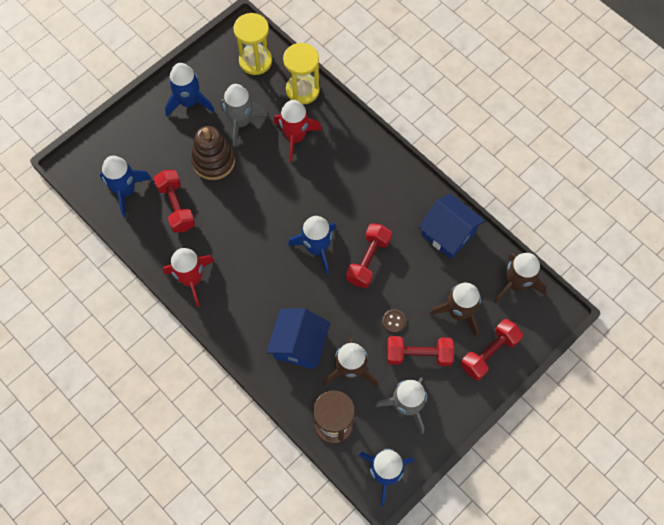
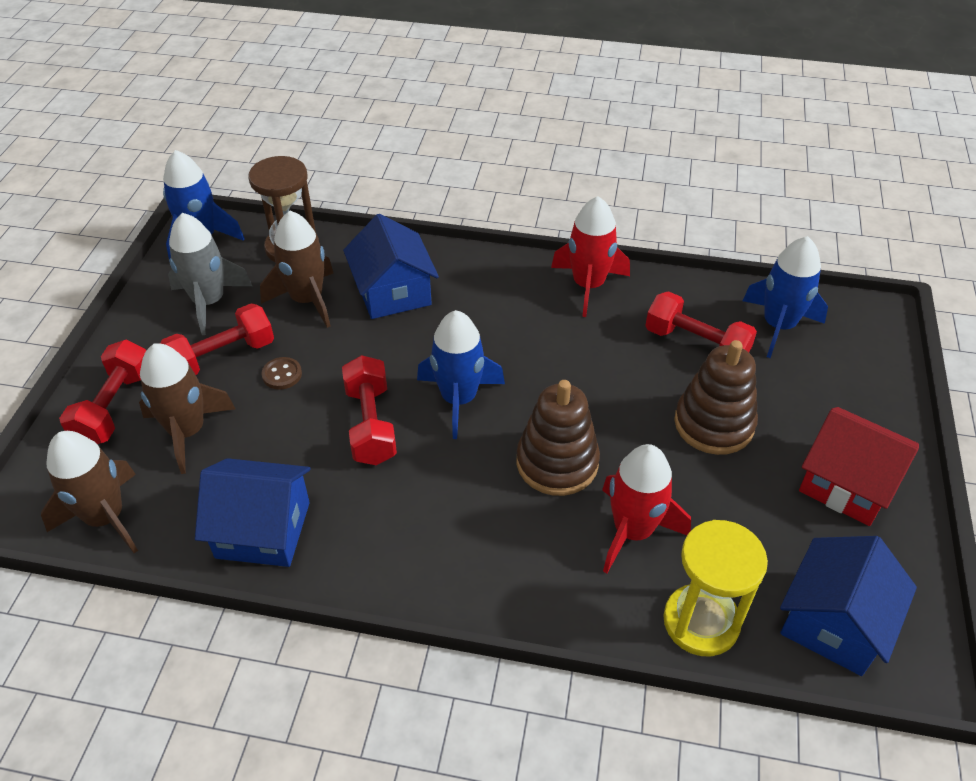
camera: 145 degrees right, 20 degrees down
(189, 102) = (847, 483): blue rocket -> red house
(241, 122) = (739, 502): grey rocket -> none
(255, 61) = (834, 623): yellow hourglass -> blue house
(299, 186) = (557, 463): none -> brown stacking toy

